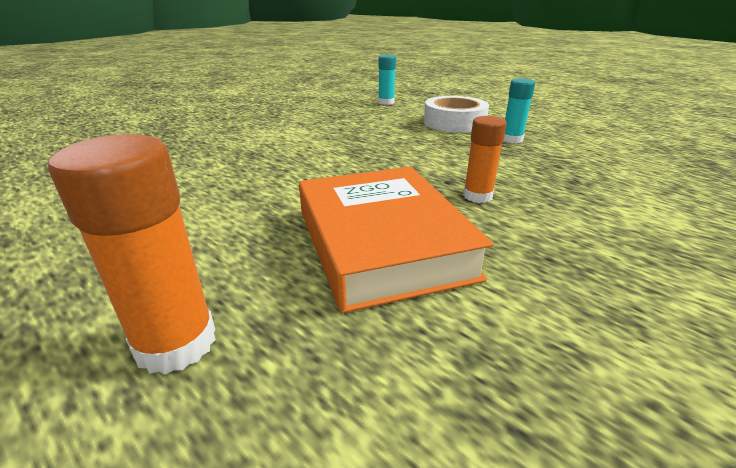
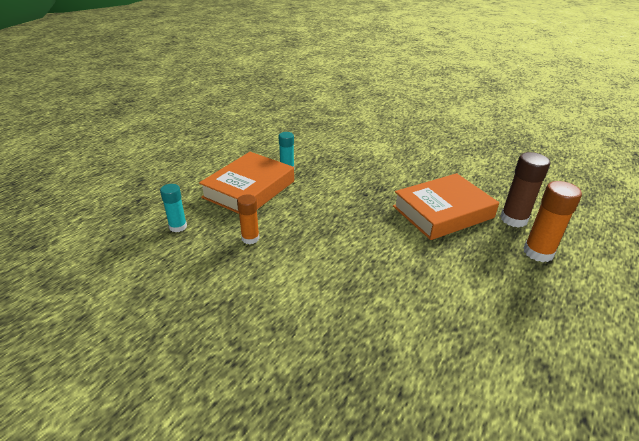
camera: 100 degrees left, 5 degrees up
(322, 351) = (513, 219): none -> brown glue stick
(454, 122) = (249, 189): white tape -> orange book
(477, 196) = (381, 186): orange glue stick -> orange glue stick (250, 238)

